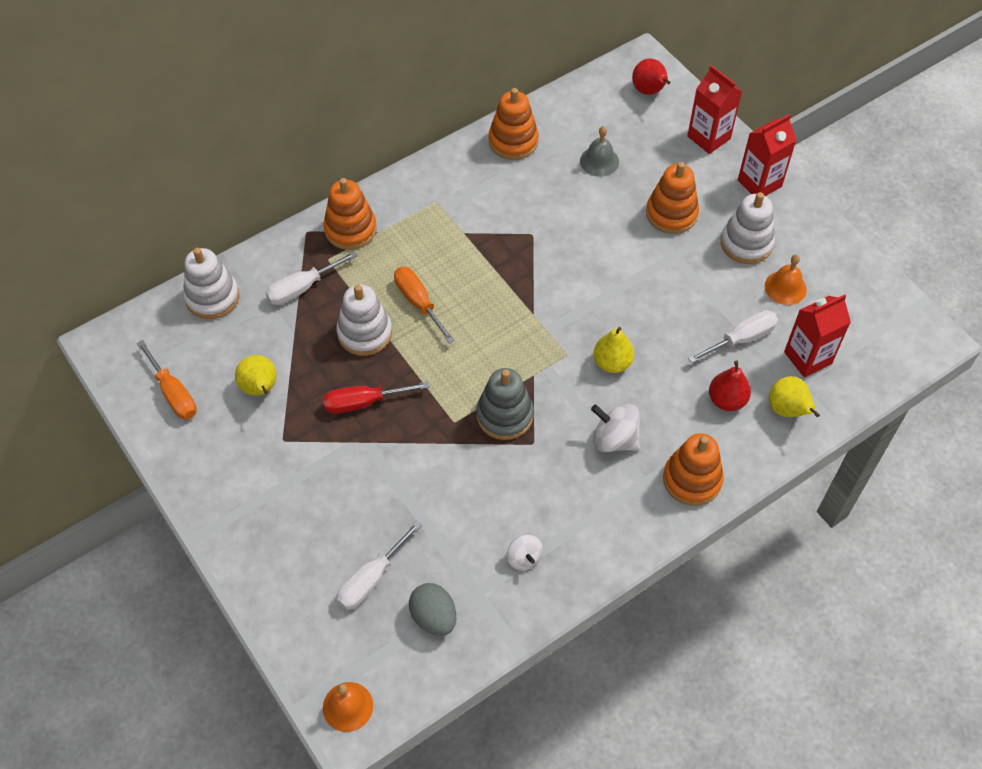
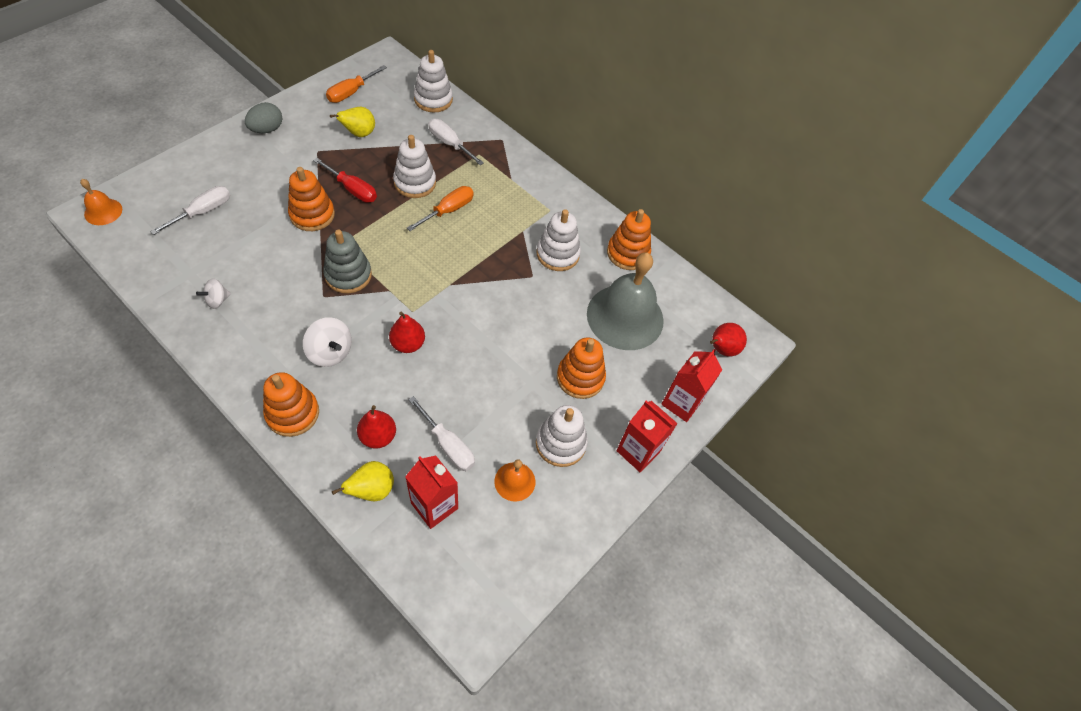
camera: 70 degrees right, 0 degrees up
(350, 229) = (509, 163): orange stacking toy -> orange stacking toy (312, 215)
(363, 402) = (352, 189): red screwdriver -> red screwdriver turned 150 degrees clockwise
(371, 579) = (203, 212): white screwdriver -> white screwdriver turned 105 degrees clockwise
(434, 617) = (169, 250): grey egg -> grey egg (267, 129)
(504, 205) = (558, 254): none -> white stacking toy
(599, 161) = (625, 317): grey bell -> grey bell, size x2.19
(612, 363) = (408, 344): yellow pear -> red pear
(614, 439) = (330, 352): white spinning top -> white spinning top turned 120 degrees clockwise

